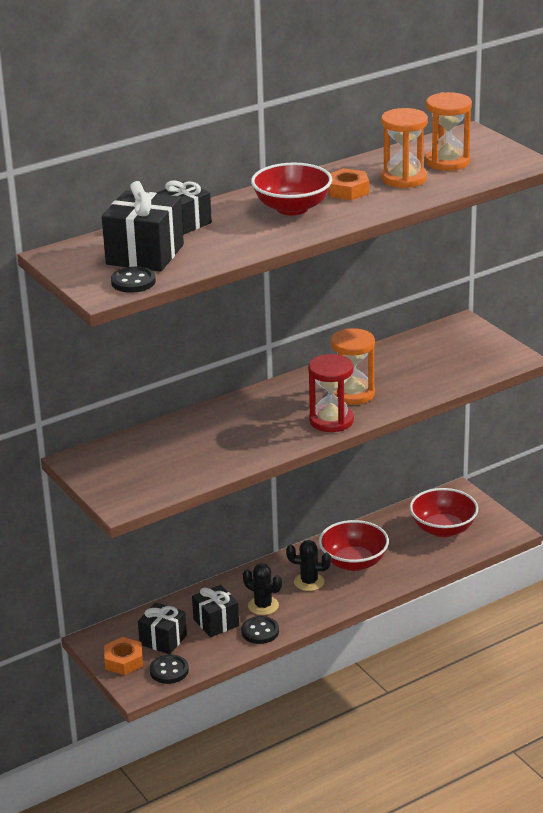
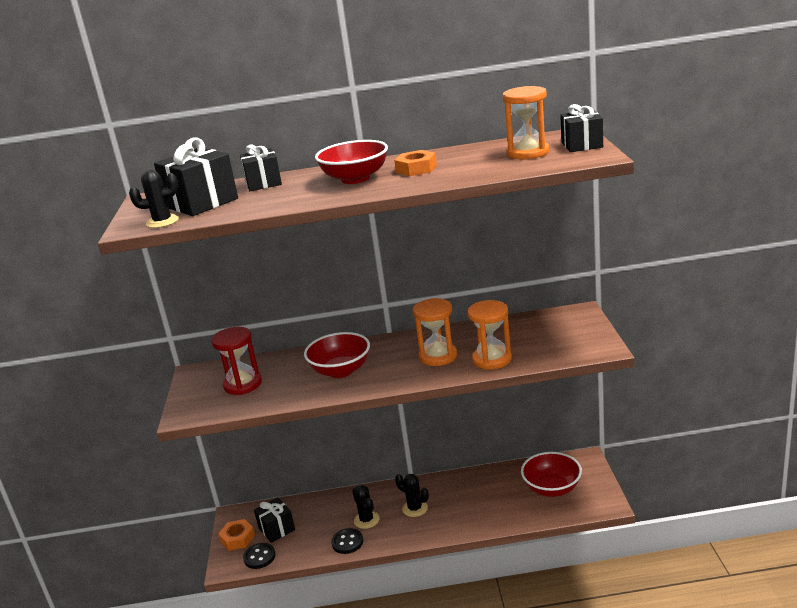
camera: 30 degrees right, 5 degrees down
(133, 282) = (162, 222): black button -> black cactus
(216, 622) = (323, 525): black gift -> black gift (582, 145)
(331, 421) = (400, 376): red hourglass -> red hourglass (243, 384)
(353, 562) = (460, 500): red bowl -> red bowl (341, 371)
(403, 178) = (474, 163): orange hourglass -> orange hourglass (492, 359)

